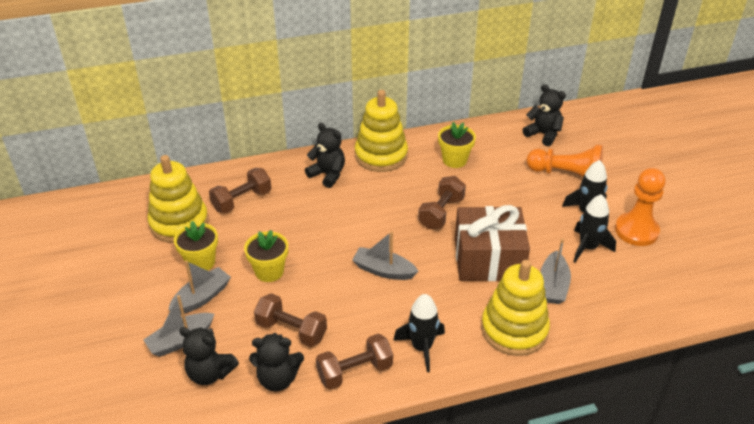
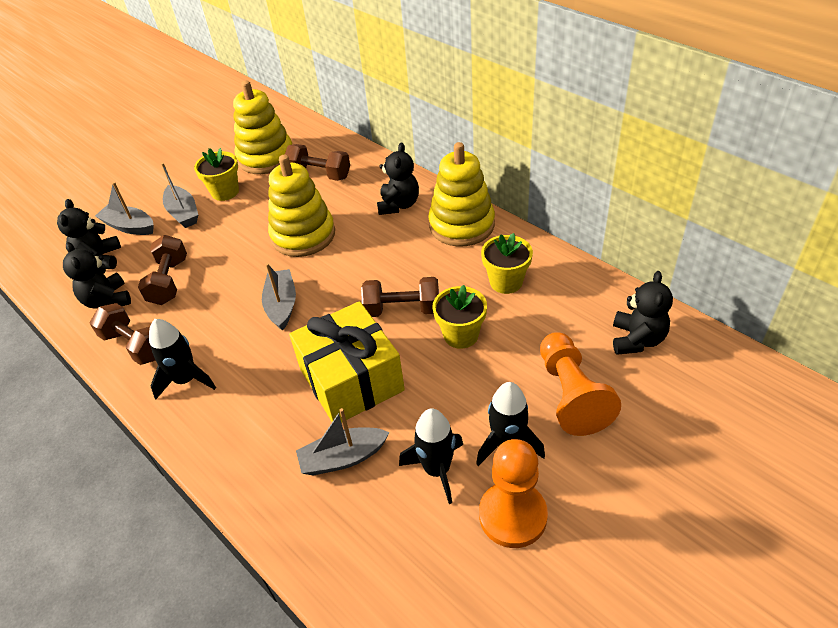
camera: 65 degrees right, 5 degrees up
(201, 297) = (183, 213): grey boat -> grey boat turned 45 degrees clockwise
(269, 271) = (236, 234): yellow flower pot -> yellow flower pot (461, 335)
(488, 259) = (351, 379): brown gift -> yellow gift
(514, 330) = (248, 447): yellow stacking toy -> yellow stacking toy (303, 235)

